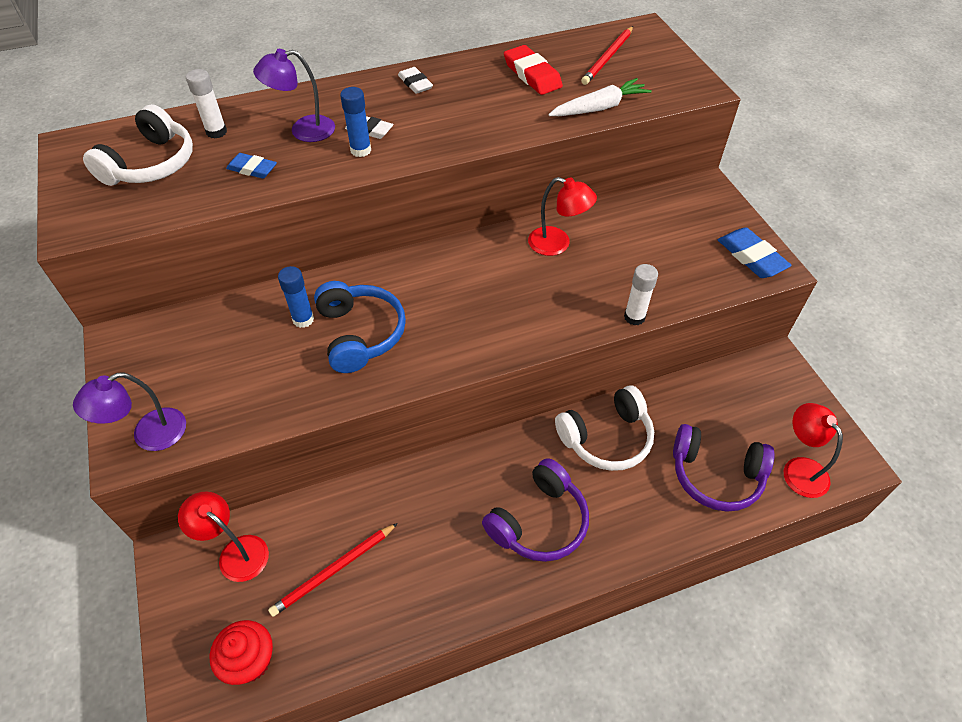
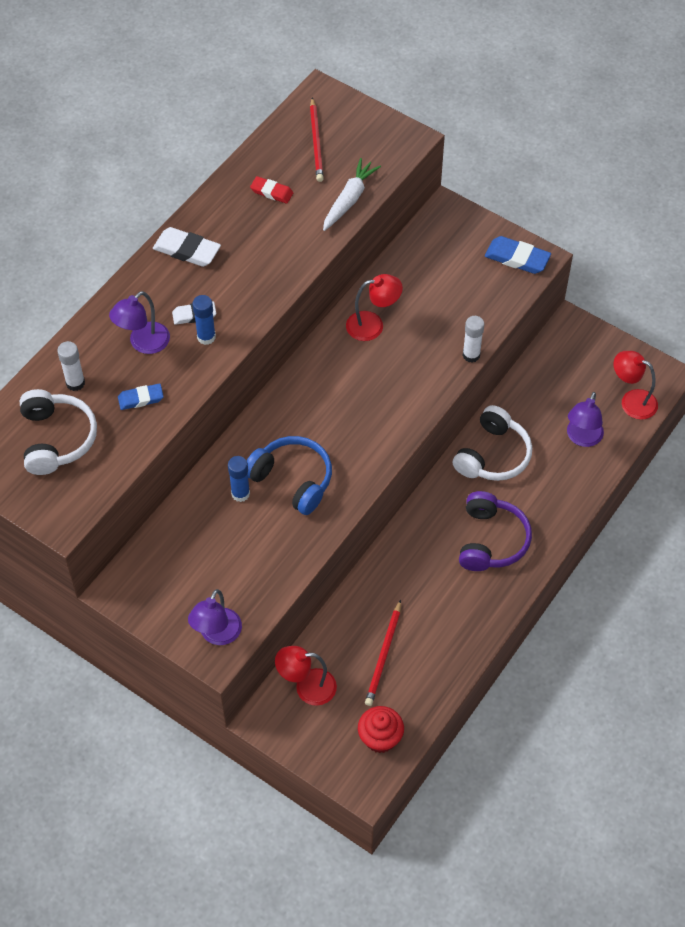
camera: 35 degrees left, 5 degrees up
(415, 83) = (187, 250): white eraser -> white eraser, size x1.57
(532, 75) = (271, 192): red eraser -> red eraser, size x0.64
(715, 475) = (582, 438): purple headphones -> purple lamp

